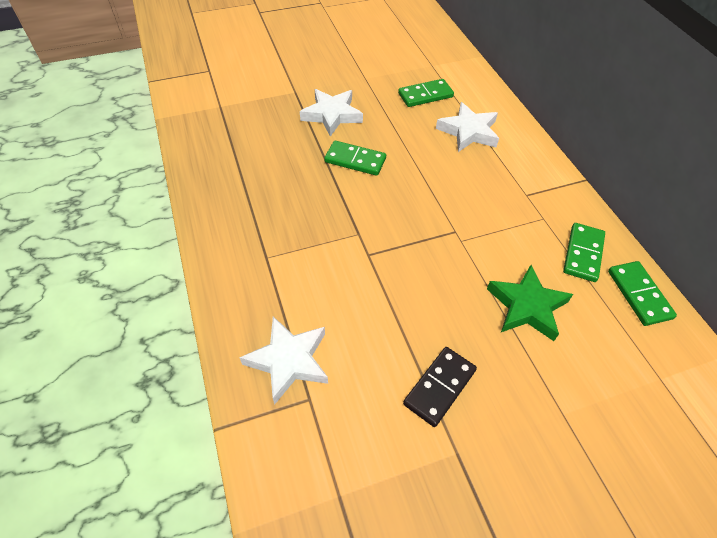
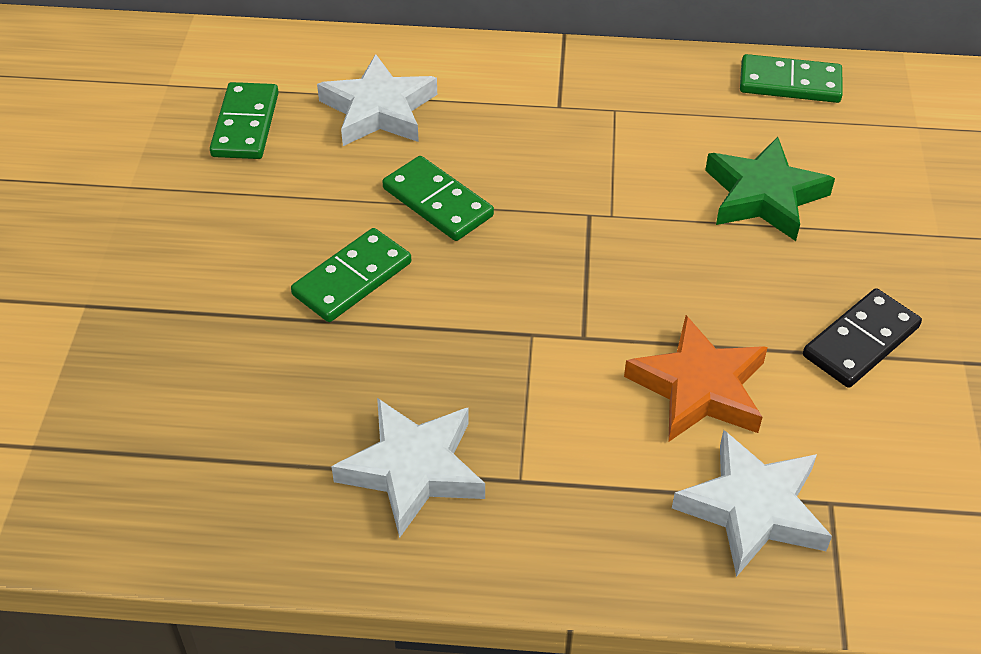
camera: 65 degrees left, 5 degrees down
(332, 115) = (203, 270): white star -> white star (413, 469)
(360, 314) = (699, 388): none -> orange star
(439, 387) = (860, 341): black domino -> black domino turned 75 degrees clockwise
(583, 254) = (700, 101): green domino -> green domino (438, 202)

